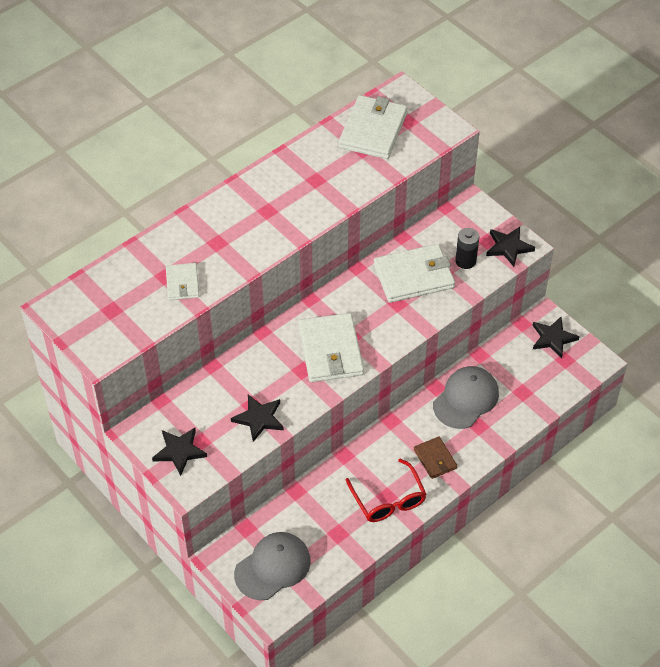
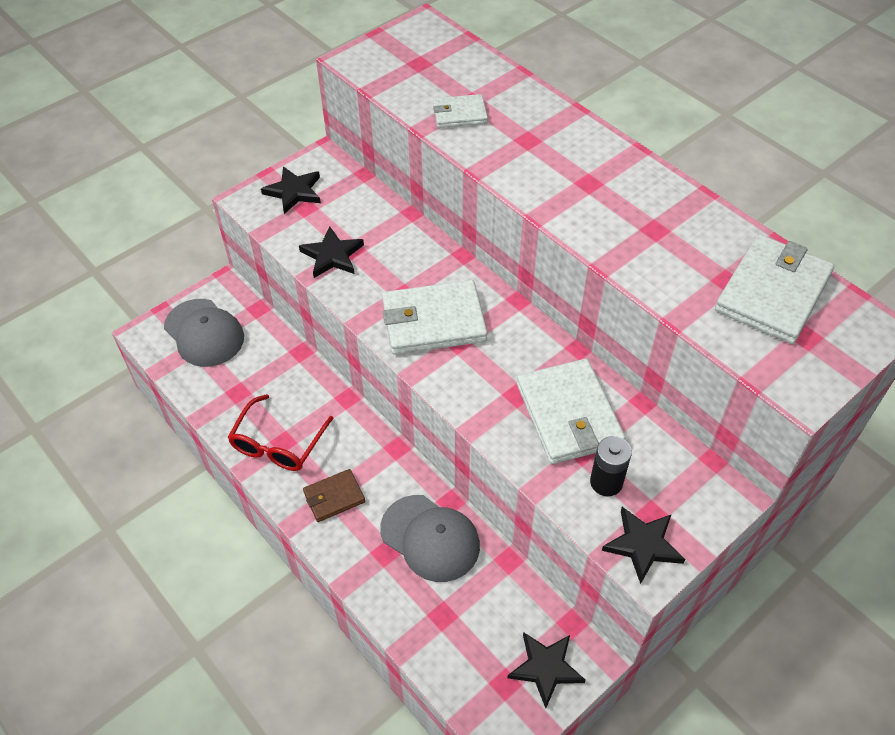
camera: 90 degrees right, 0 degrees up
(373, 130) = (773, 293): white wallet -> white wallet turned 75 degrees counterclockwise
(388, 499) = (278, 444): red glasses -> red glasses turned 45 degrees counterclockwise

